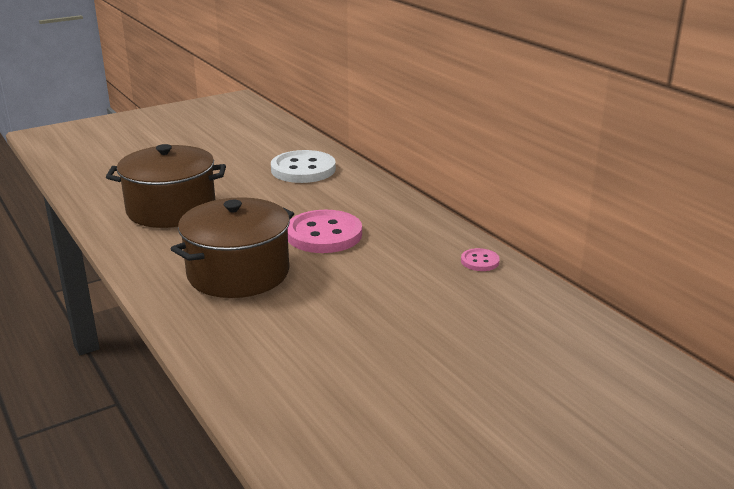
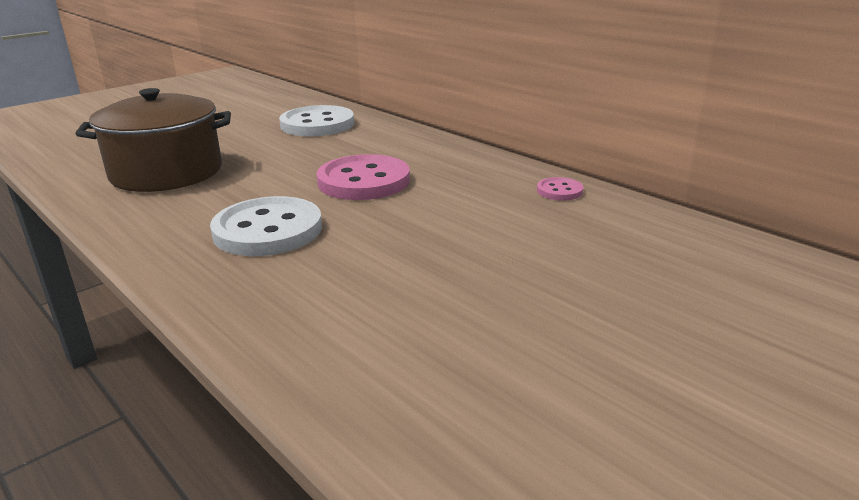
camera: 10 degrees left, 0 degrees up
(238, 273) = (268, 230): brown pot -> white button

